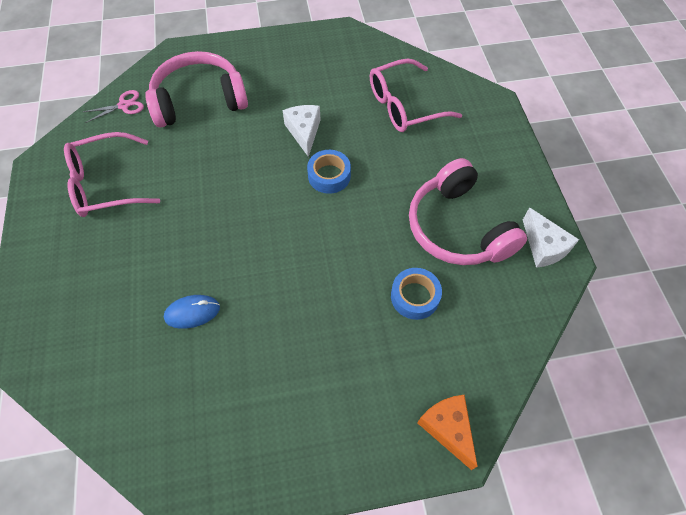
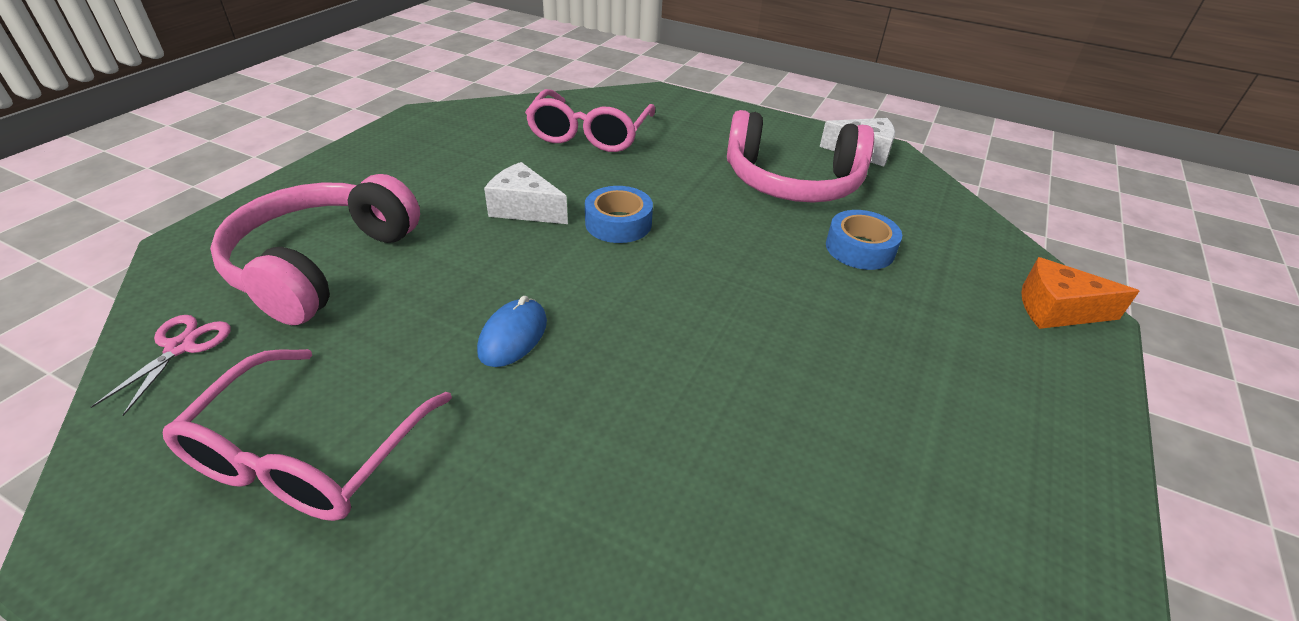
camera: 55 degrees left, 20 degrees down
(192, 312) = (711, 463): blue mouse -> blue mouse (513, 336)

